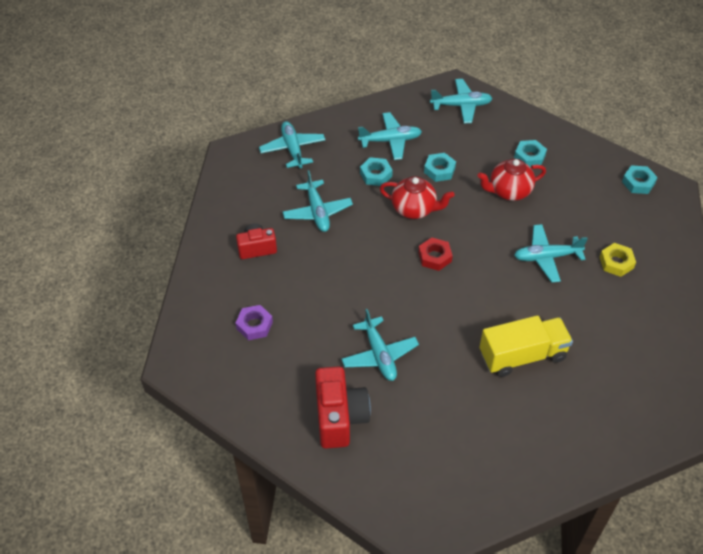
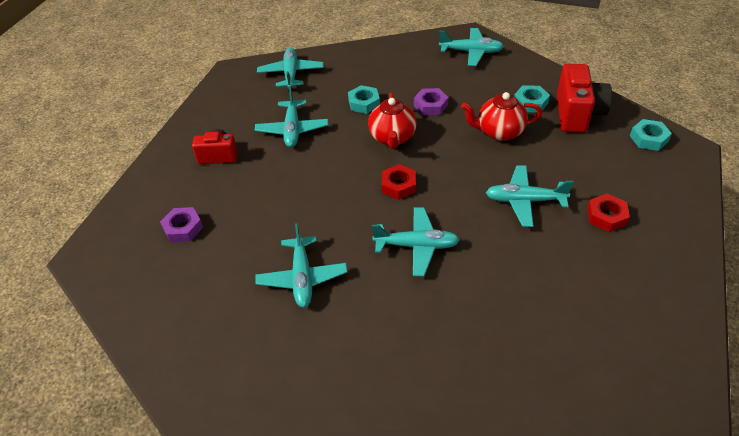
camera: 15 degrees right, 5 degrees down
(340, 417) = (231, 340): red camera -> red camera (577, 114)
(390, 140) = (389, 75): turquoise plane -> turquoise plane (416, 246)
(414, 209) = (392, 138): red teapot -> red teapot turned 60 degrees clockwise
(439, 170) = (430, 105): turquoise nut -> purple nut
(522, 355) = (467, 303): yellow truck -> none
(616, 262) = (606, 216): yellow nut -> red nut

